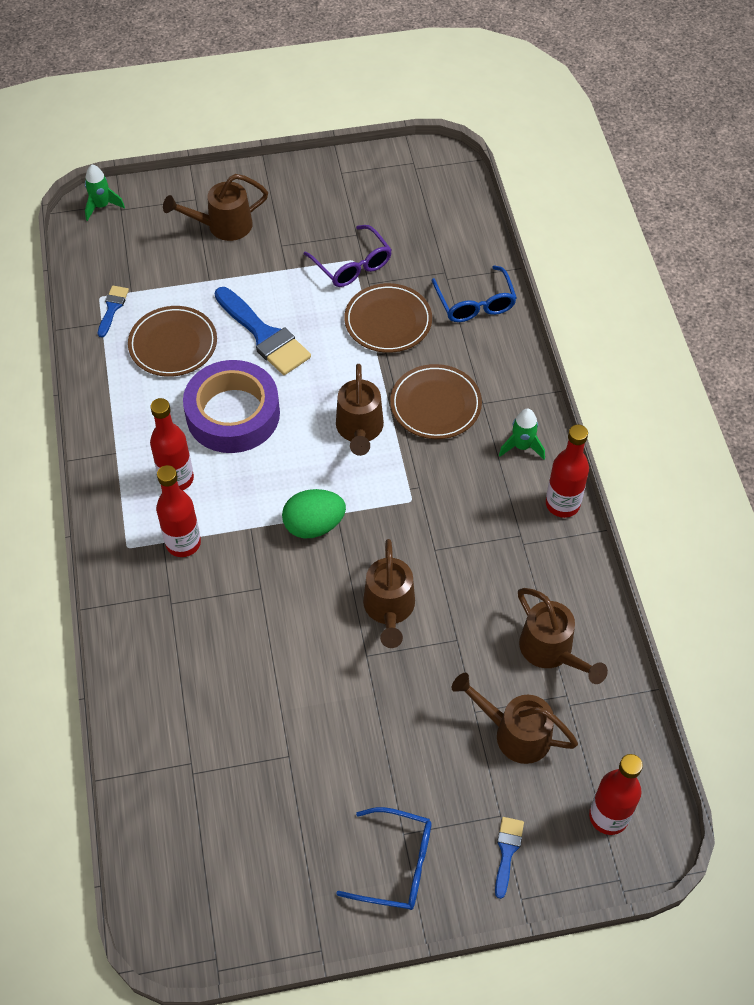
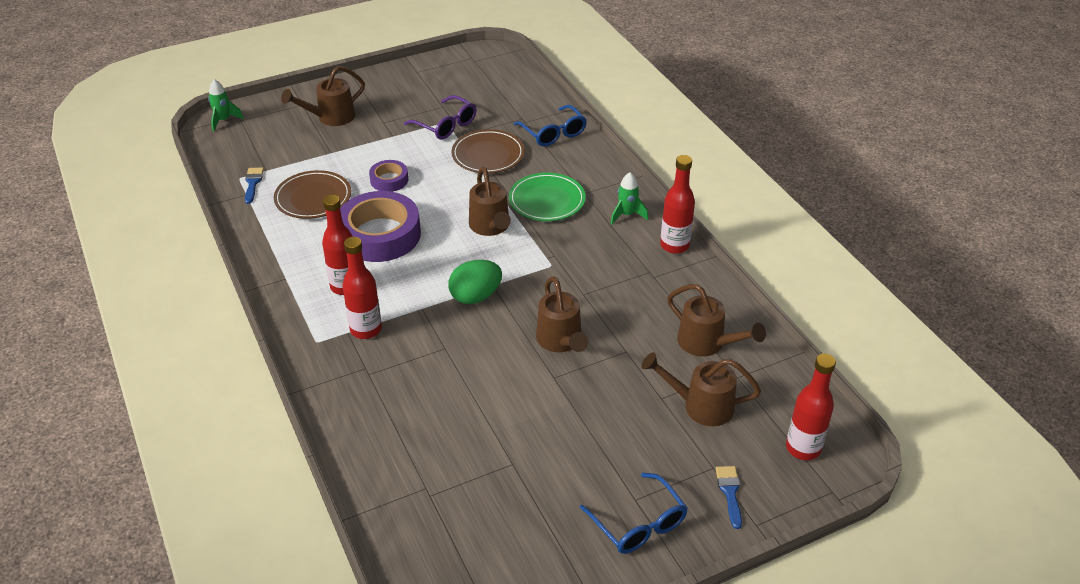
camera: 15 degrees left, 15 degrees down
(264, 335) = (389, 180): blue brush -> purple tape
(397, 865) = (639, 524): blue glasses -> blue glasses turned 60 degrees clockwise
(435, 405) = (547, 200): brown plate -> green plate

